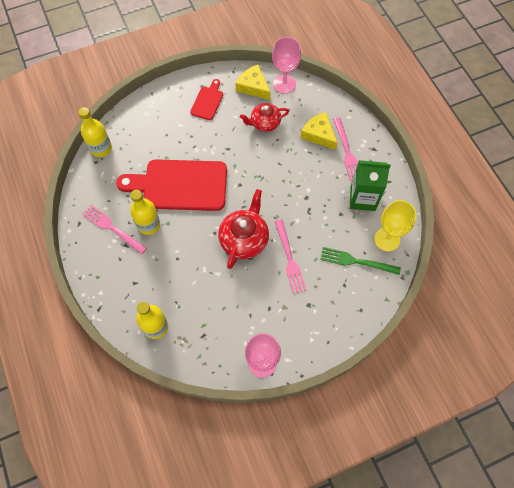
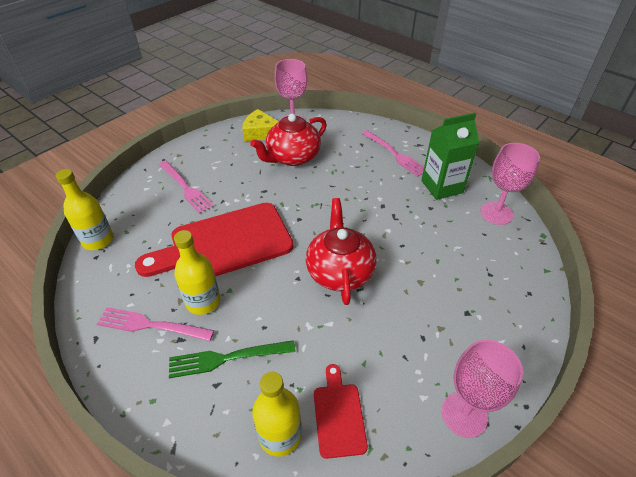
camera: 25 degrees left, 20 degrees down
(207, 101) = (216, 158): red cutting board -> red cutting board (338, 415)
(264, 123) = (292, 157): red teapot -> red teapot, size x1.50
(289, 259) = (408, 271): pink fork -> pink fork (186, 188)
(319, 134) = (356, 149): yellow cheese -> none
(356, 261) = (483, 245): green fork -> green fork (226, 358)
(387, 239) = (496, 213): yellow goblet -> pink goblet

